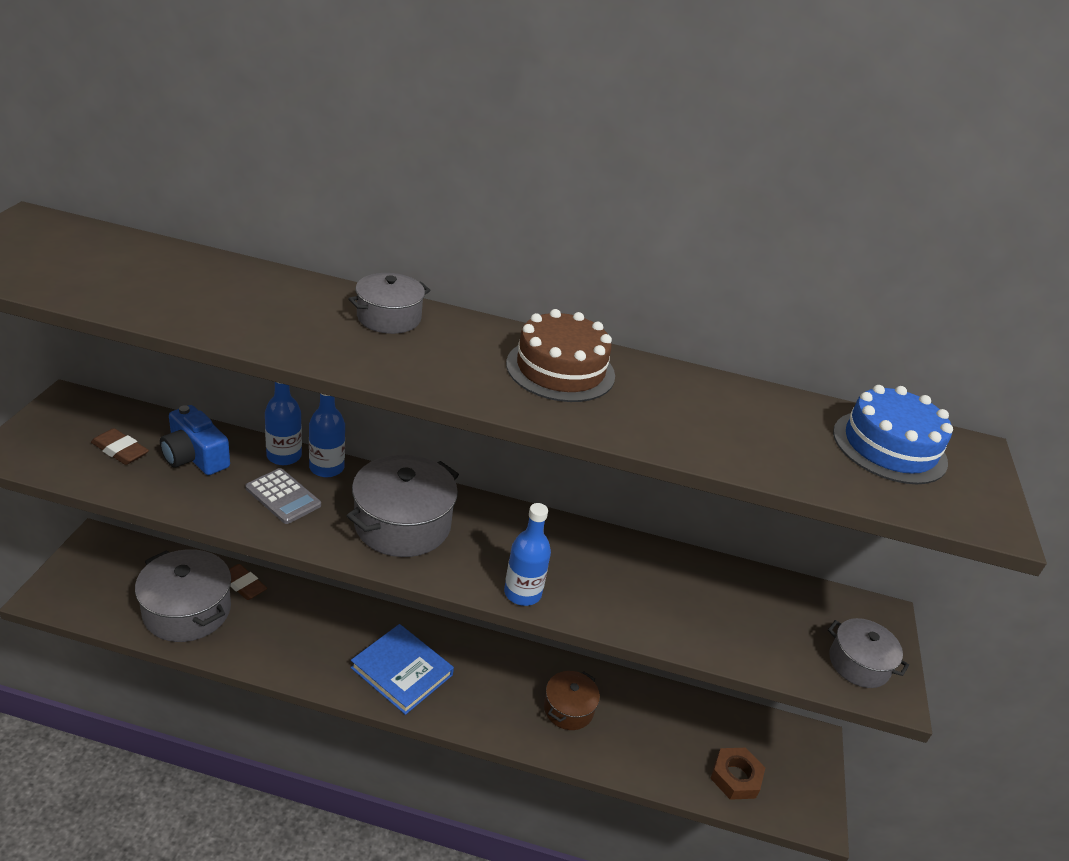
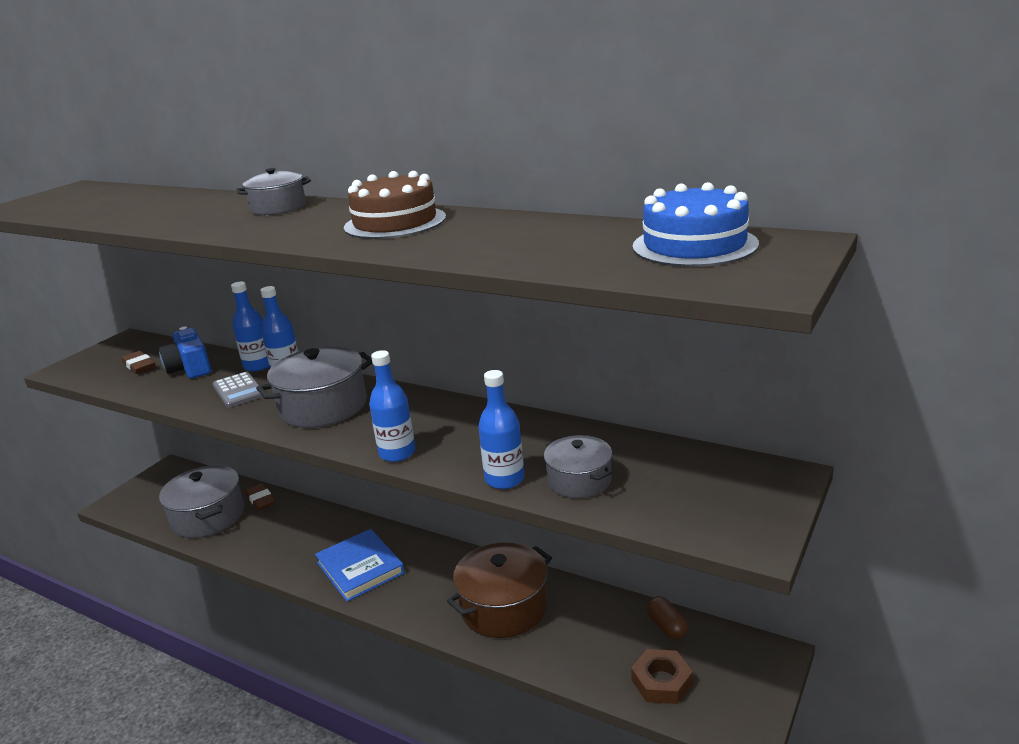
camera: 25 degrees right, 10 degrees down
(568, 709) = (504, 607): brown pot -> brown pot, size x1.69
(648, 627) = (504, 479): none -> blue bottle
(721, 718) = (667, 626): none -> brown capsule
(858, 664) = (729, 515): grey pot -> grey pot (579, 480)

